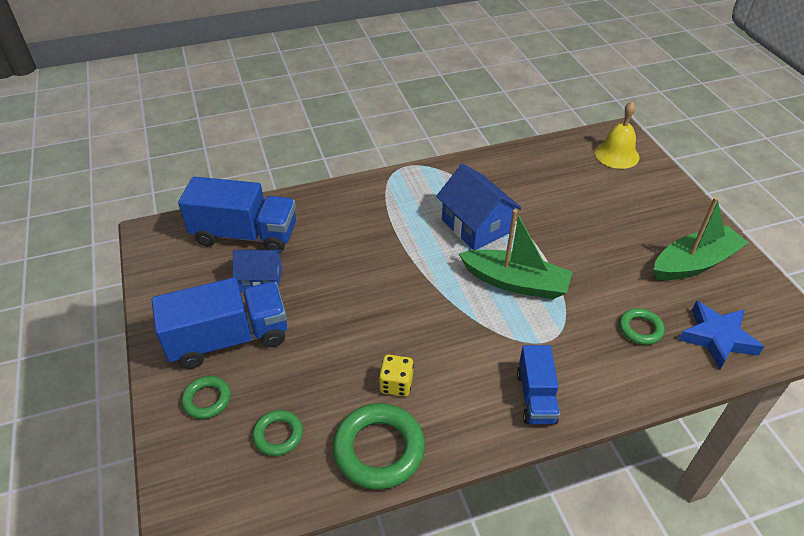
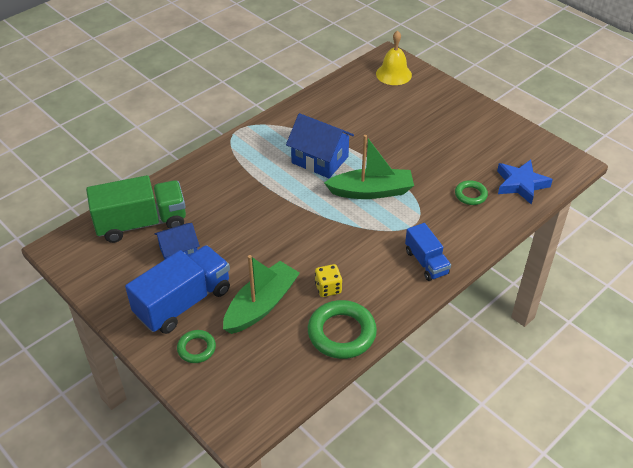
camera: 25 degrees left, 0 degrees up
(245, 235) = (141, 223): blue truck -> green truck
(278, 435) = (266, 351): green ring -> none
(694, 263) = (484, 139): green boat -> green boat (261, 305)

